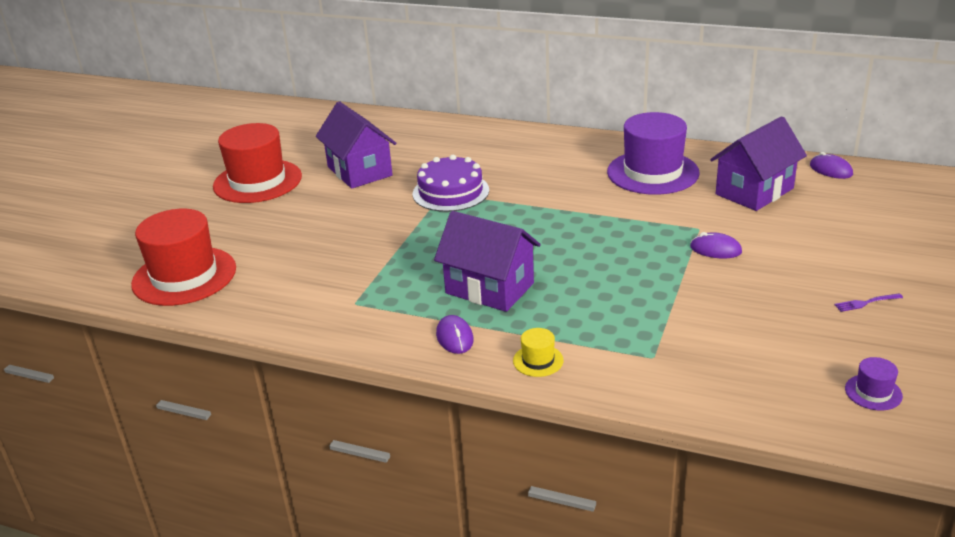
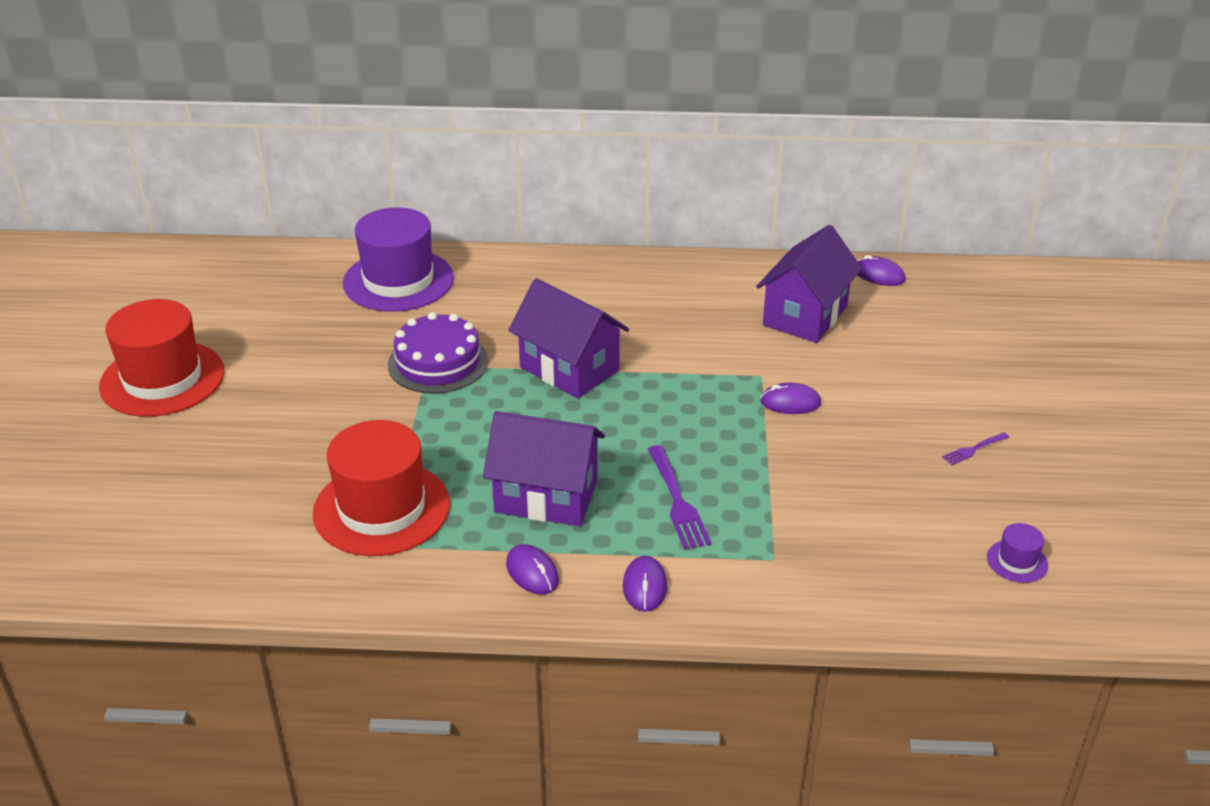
camera: 20 degrees left, 5 degrees up
(184, 276) = (128, 542): red hat -> red hat (382, 508)
(359, 171) = (301, 345): purple house -> purple house (569, 369)
(538, 360) = (645, 586): yellow hat -> purple mouse
(591, 305) = (677, 500): none -> purple fork
(652, 172) = (678, 303): purple hat -> purple hat (398, 280)

